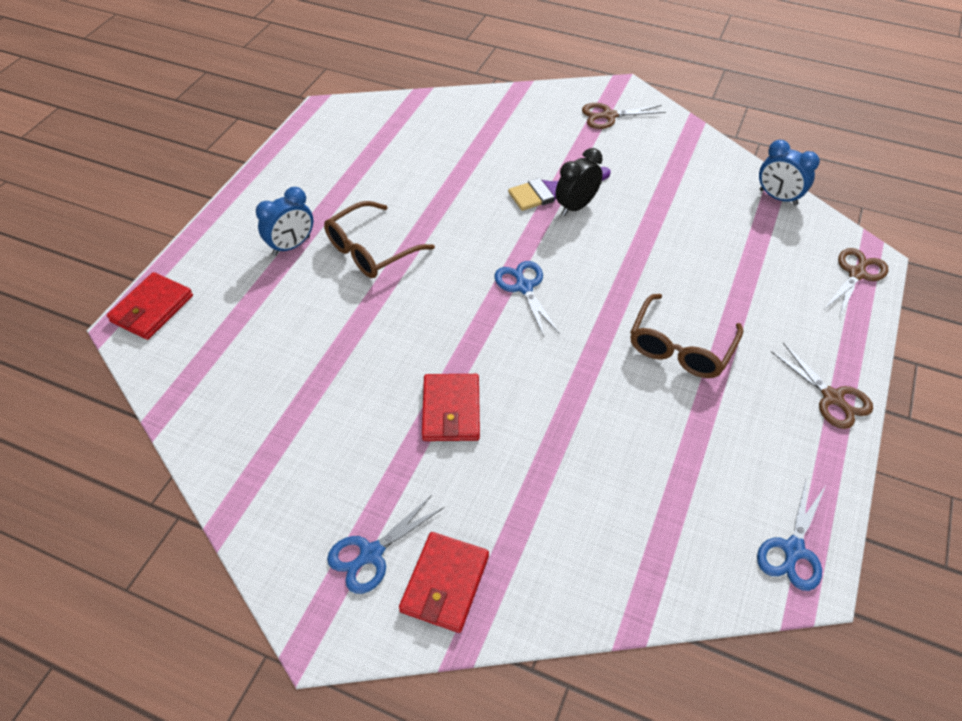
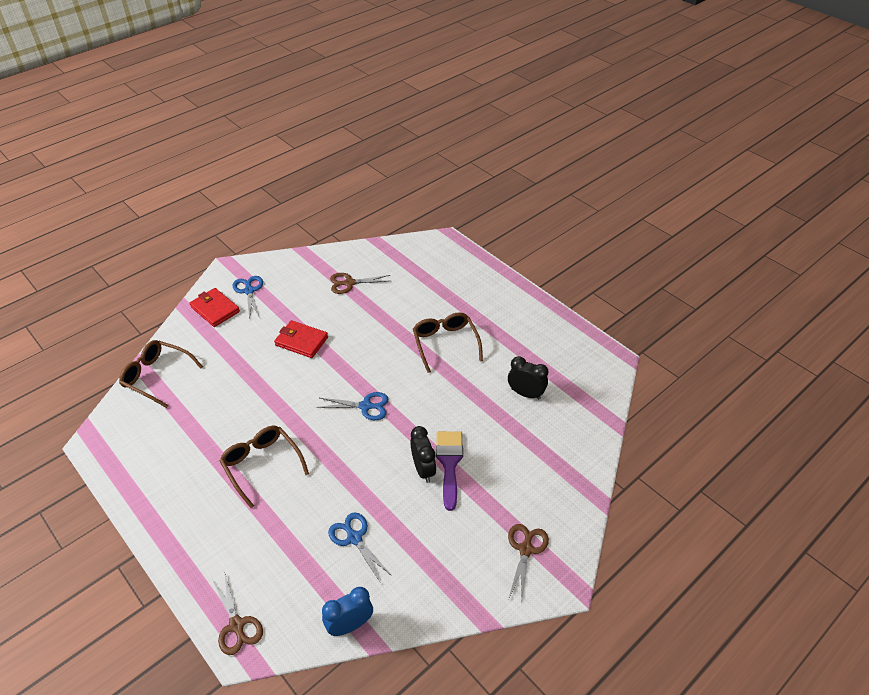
camera: 115 degrees right, 5 degrees down
(152, 309) = (452, 249): red wallet -> none
(291, 246) = (471, 310): blue clock -> none
(416, 161) = (525, 394): none -> black clock
(640, 575) = (157, 376): none -> brown glasses
(793, 550) = (110, 444): blue scissors -> blue scissors (354, 538)
(832, 398) = (164, 527): brown scissors -> brown scissors (349, 283)

